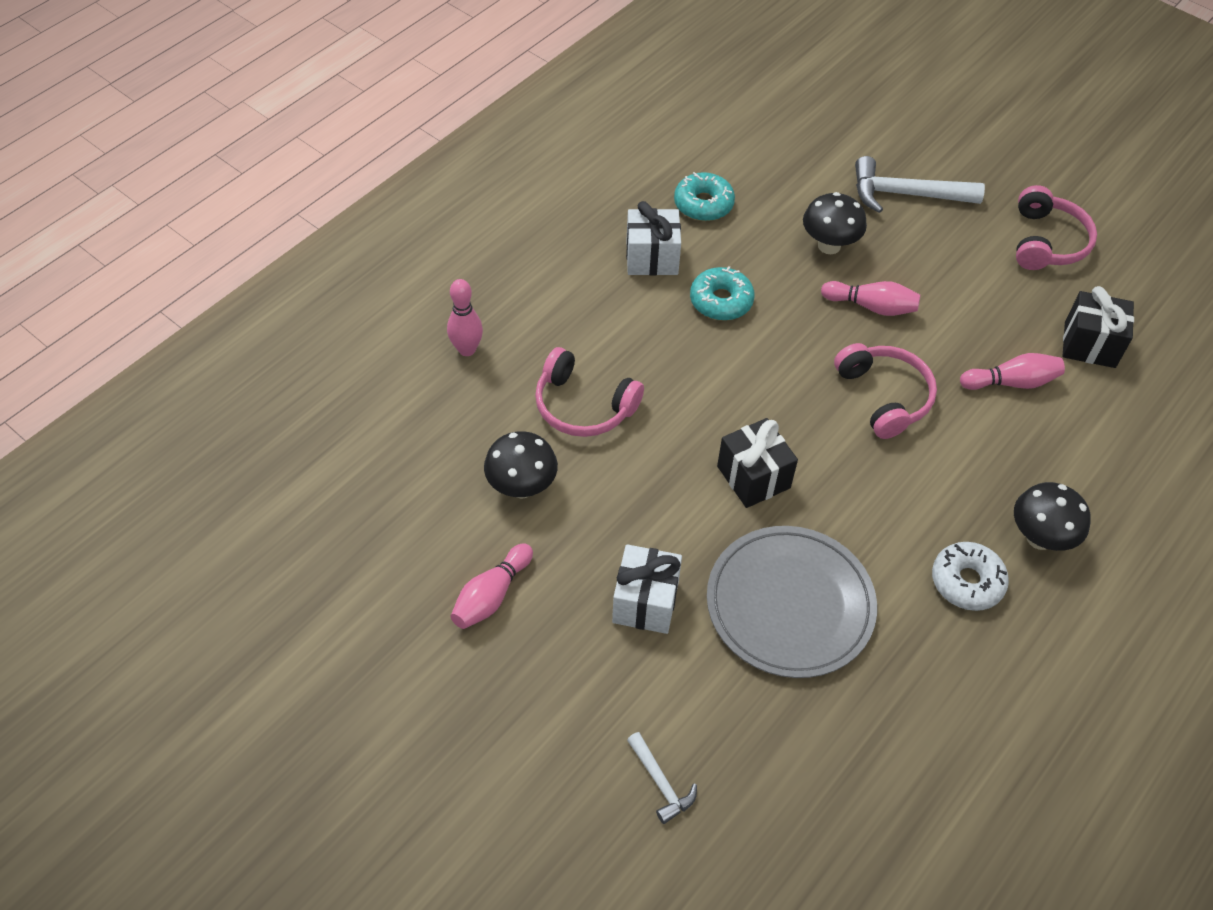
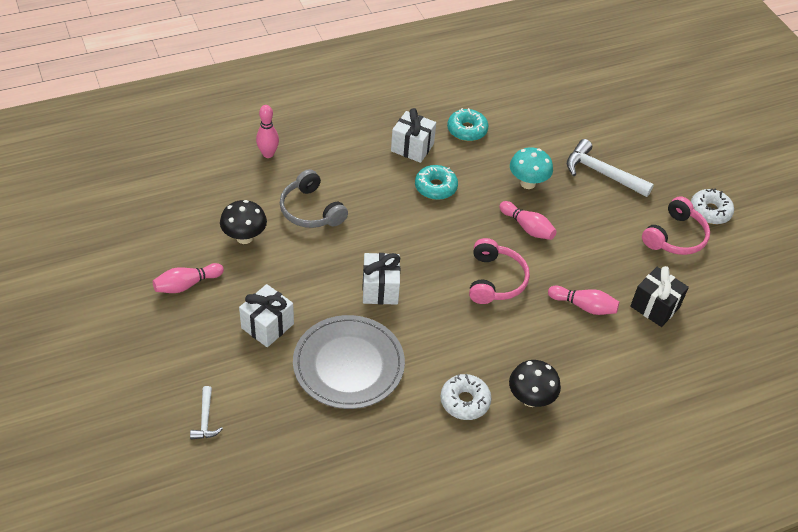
camera: 25 degrees right, 5 degrees down
(583, 406) = (311, 210): pink headphones -> grey headphones
(753, 477) = (380, 289): black gift -> white gift
(829, 246) = (527, 183): black mushroom -> turquoise mushroom
(1061, 191) = (710, 211): none -> white donut

